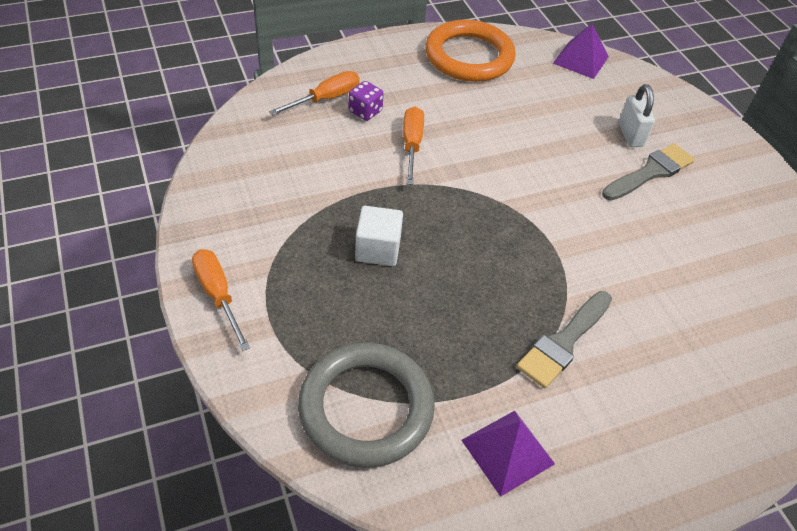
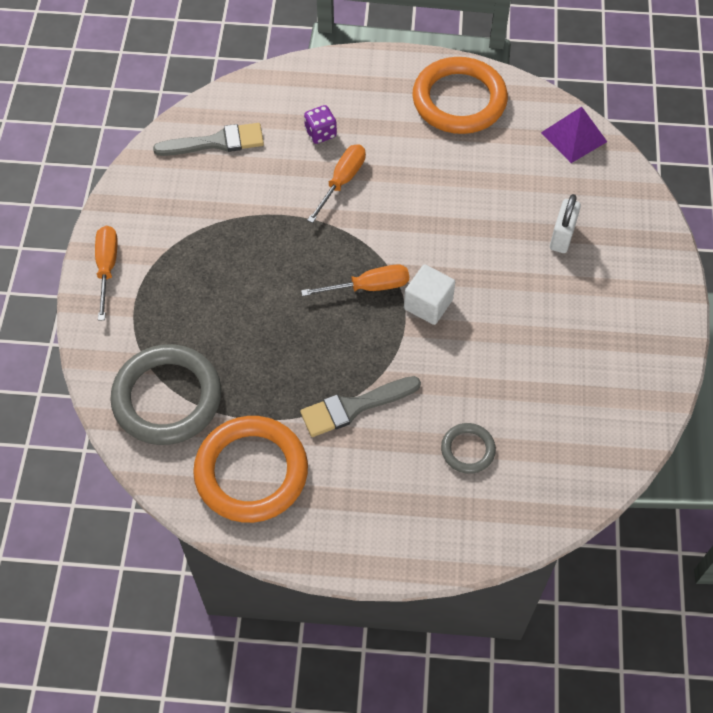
camera: 30 degrees right, 10 degrees up
(326, 99) = (293, 109): orange screwdriver -> orange screwdriver (369, 287)
(378, 249) = (252, 272): white cube -> white cube (428, 304)
(507, 452) = (251, 472): purple pyramid -> orange ring
(650, 172) = (552, 282): grey brush -> grey brush (216, 142)
(695, 342) = (467, 450): none -> grey ring

